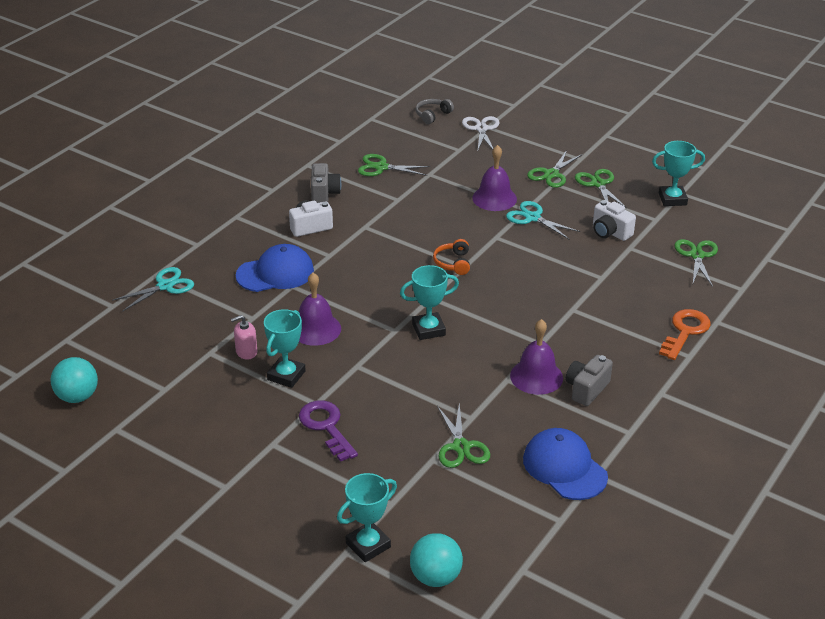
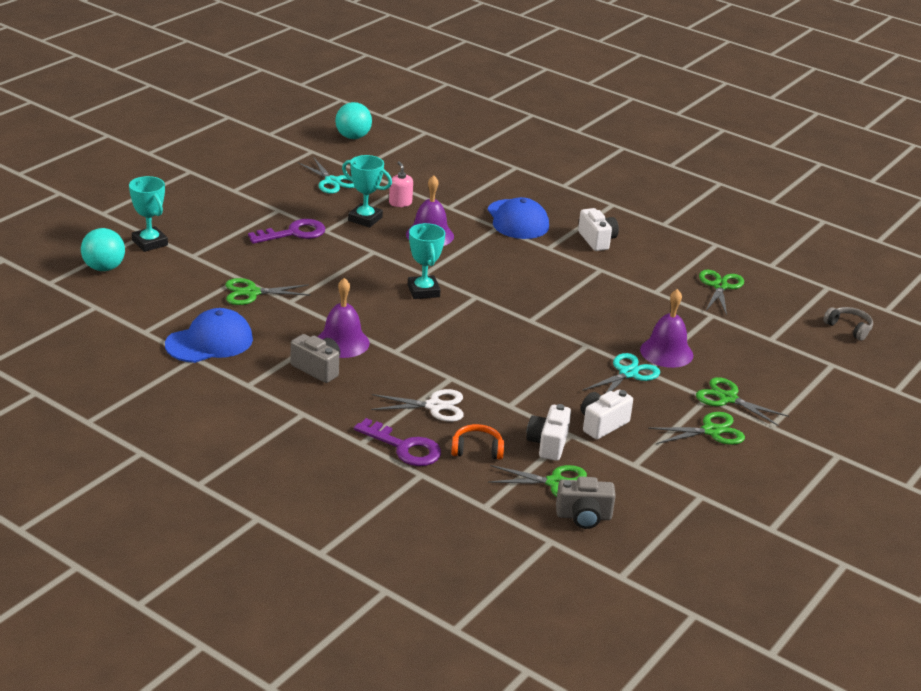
camera: 90 degrees right, 5 degrees down
(165, 286) = (498, 170): turquoise scissors -> turquoise scissors (332, 181)
(324, 193) = (660, 251): grey camera -> grey camera (583, 516)
(453, 263) = (536, 314): orange headphones -> orange headphones (477, 450)
(481, 129) = (825, 359): white scissors -> white scissors (434, 406)
(648, 258) = (548, 444): none -> white camera
(672, 199) = (684, 486): turquoise trophy -> none
(685, 332) = (404, 447): orange key -> purple key

